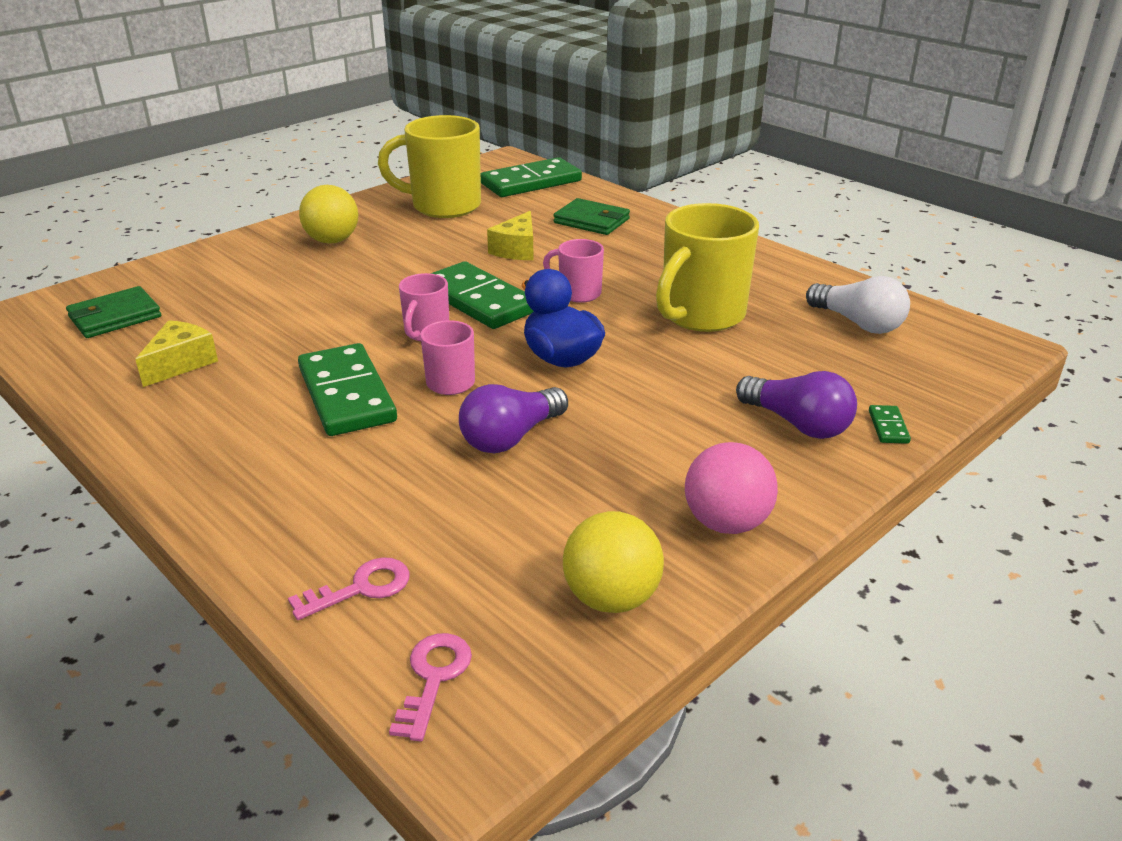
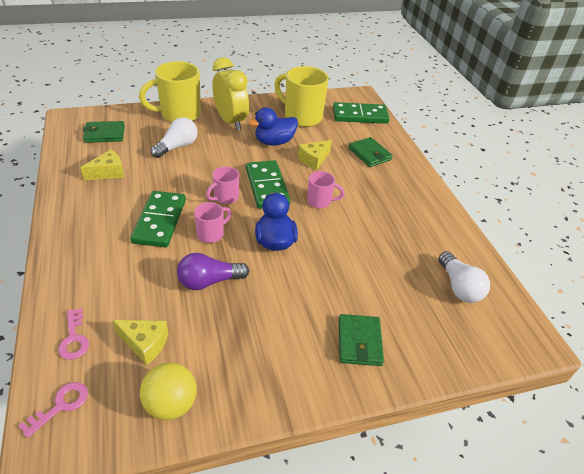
camera: 25 degrees right, 10 degrees up
(273, 296) = (177, 147): none -> white light bulb
(332, 241) = (231, 121): yellow ball -> yellow clock
(360, 588) = (74, 338): pink key -> pink key turned 75 degrees clockwise
(432, 246) = (274, 142): none -> blue duck
(490, 547) = (145, 343): none -> yellow cheese
(578, 293) = (320, 201): pink mug -> pink mug turned 135 degrees clockwise
(700, 316) = (372, 243): yellow mug -> yellow mug (179, 114)
(726, 523) = (264, 388): pink ball -> none
(797, 424) = (359, 342): purple light bulb -> green wallet
(888, 427) = (409, 368): green domino -> none

